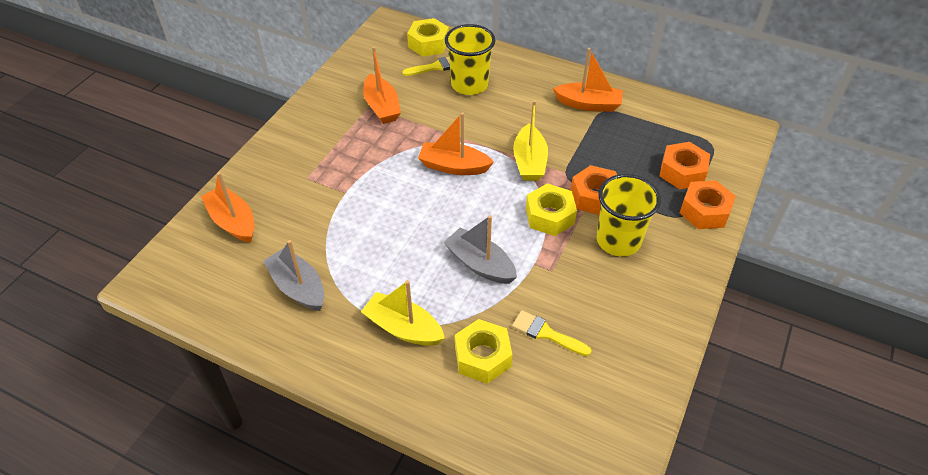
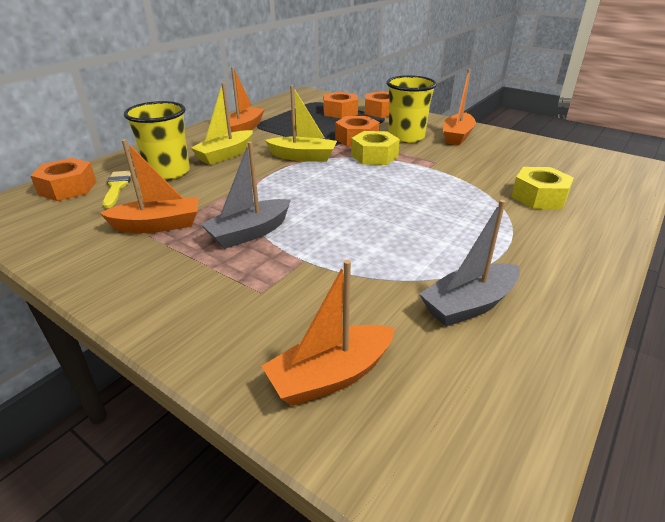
camera: 80 degrees left, 15 degrees down
(403, 328) = (517, 233): yellow boat -> yellow boat (225, 155)
(428, 44) = (68, 188): yellow nut -> orange nut
(453, 166) = (291, 190): orange boat -> orange boat (457, 136)
(480, 264) = (430, 189): grey boat -> grey boat (249, 233)
(546, 333) = (505, 170): yellow brush -> none

